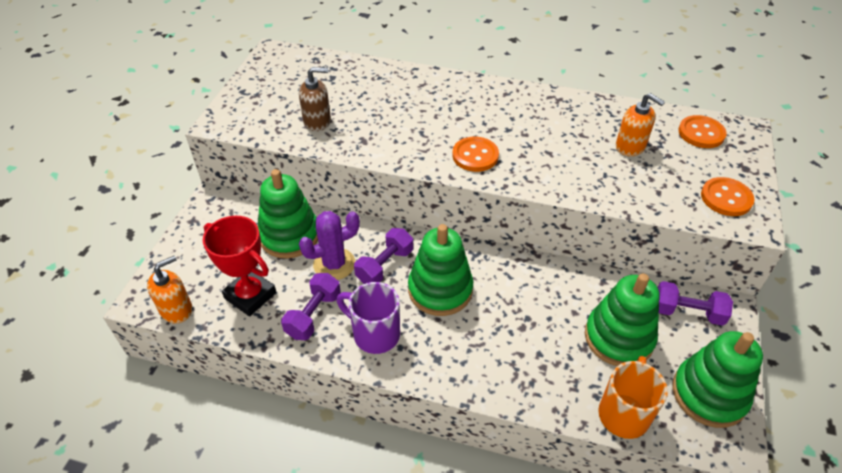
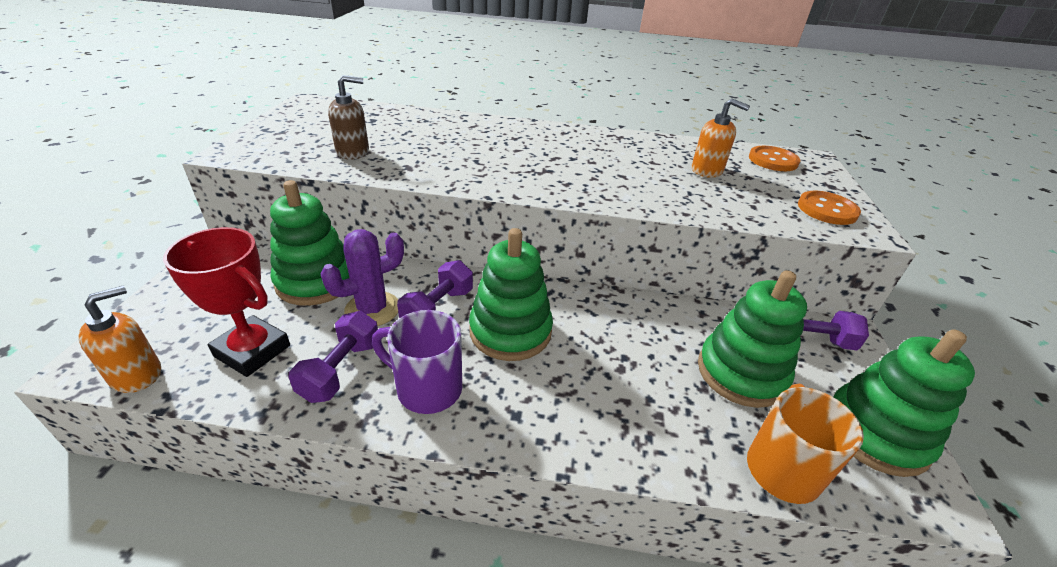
camera: 10 degrees left, 10 degrees down
(475, 155) = (541, 178): orange button -> none

